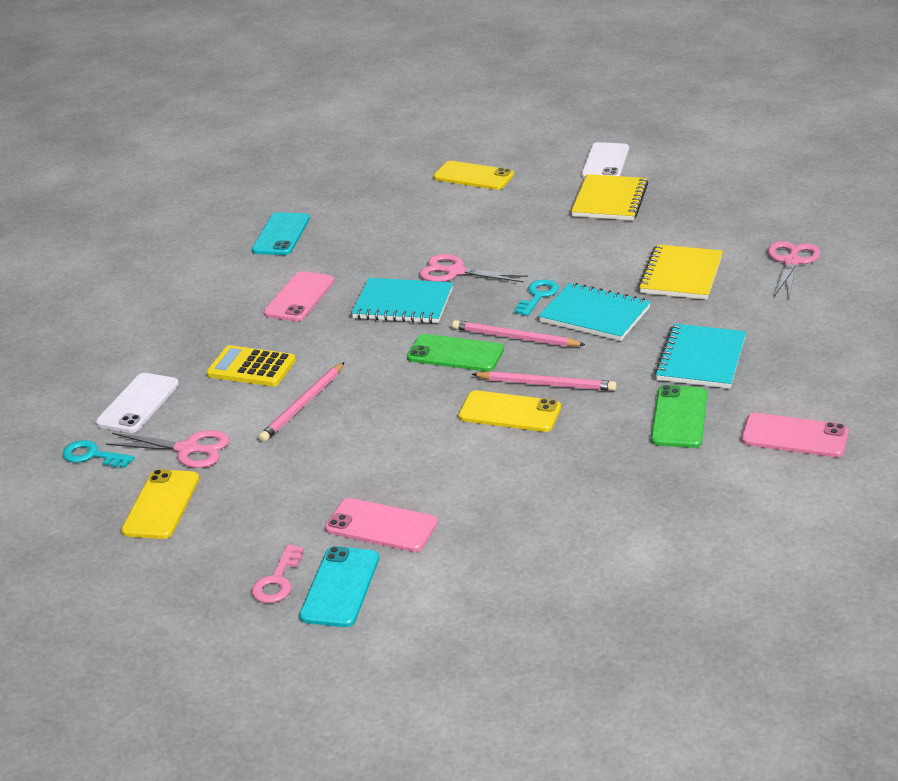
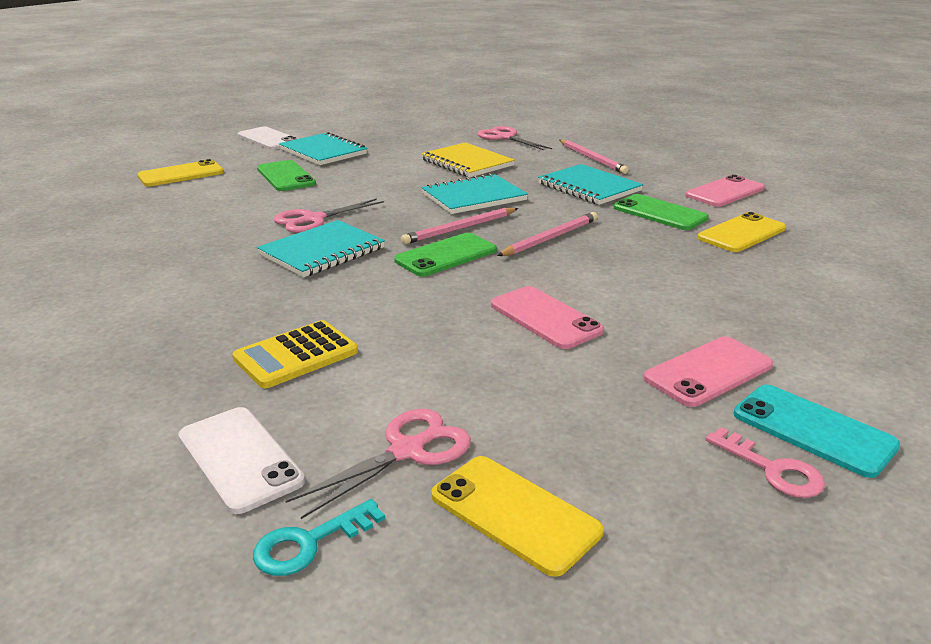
camera: 60 degrees left, 5 degrees down
(281, 235) = (72, 266): turquoise phone -> none
(299, 297) = (210, 291): pink phone -> pink phone (545, 318)
(303, 405) = (421, 348): pink pencil -> pink pencil (592, 159)
(509, 412) = (574, 262): yellow phone -> yellow phone (741, 233)
(527, 216) = (286, 176): none -> green phone
(538, 296) = (411, 205): turquoise key -> none
(610, 200) = (323, 152): yellow notebook -> turquoise notebook

